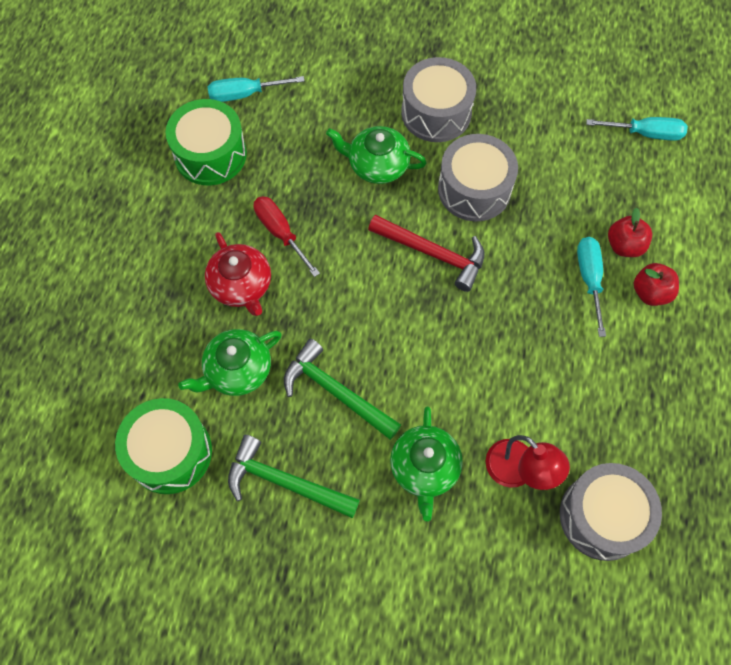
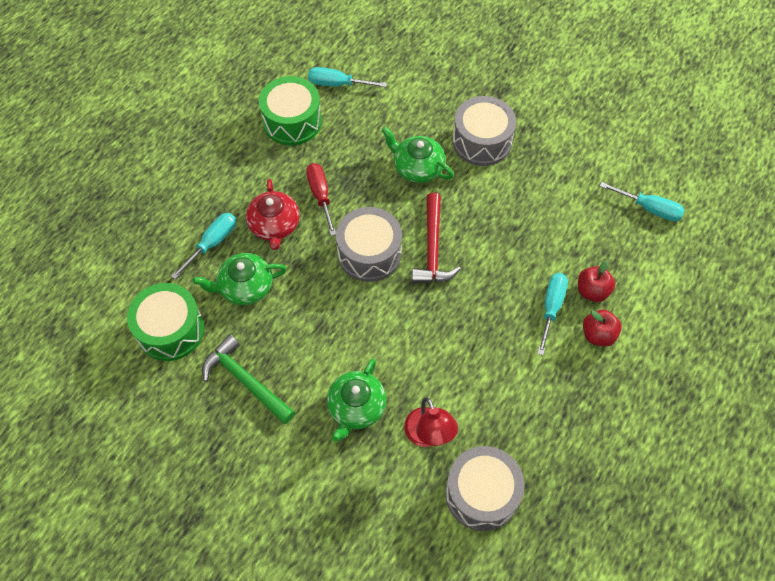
camera: 20 degrees right, 5 degrees down
(176, 331) = (212, 243): none -> turquoise screwdriver
(336, 391) = (312, 327): green hammer -> none
(433, 254) = (432, 248): red hammer -> red hammer turned 45 degrees clockwise
(474, 189) = (487, 209): grey drum -> grey drum (369, 253)

